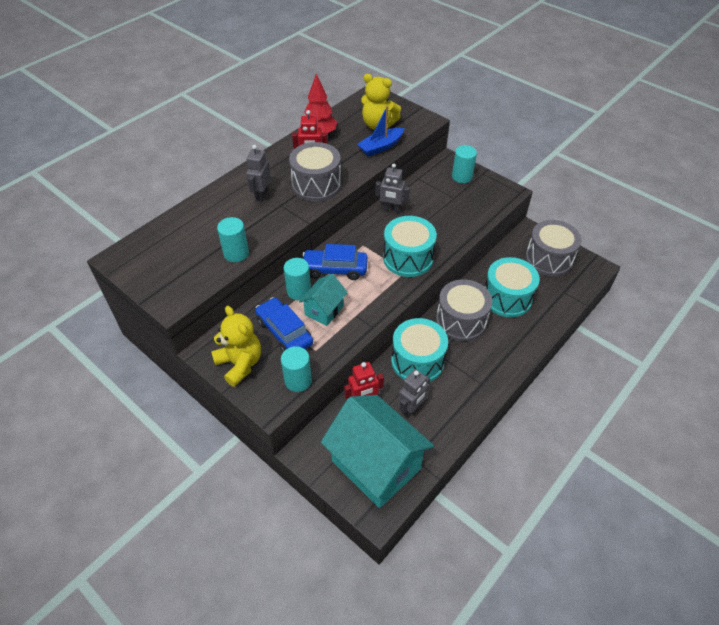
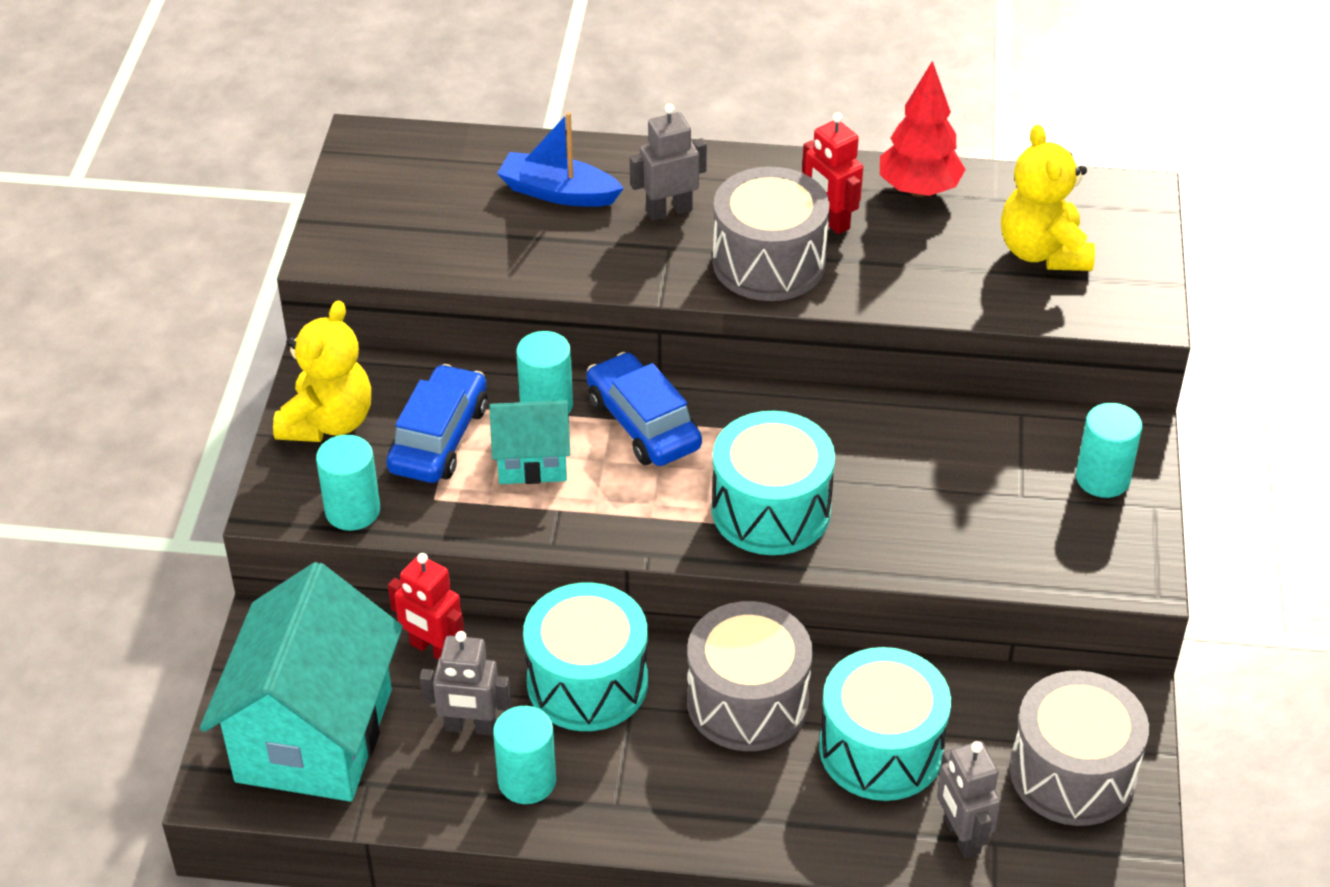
camera: 55 degrees right, 5 degrees down
(236, 253) = (500, 260): turquoise cylinder -> turquoise cylinder (527, 781)
(381, 147) = (976, 290): blue boat -> blue boat (558, 192)
(391, 210) = (882, 420): grey robot -> grey robot (961, 836)

